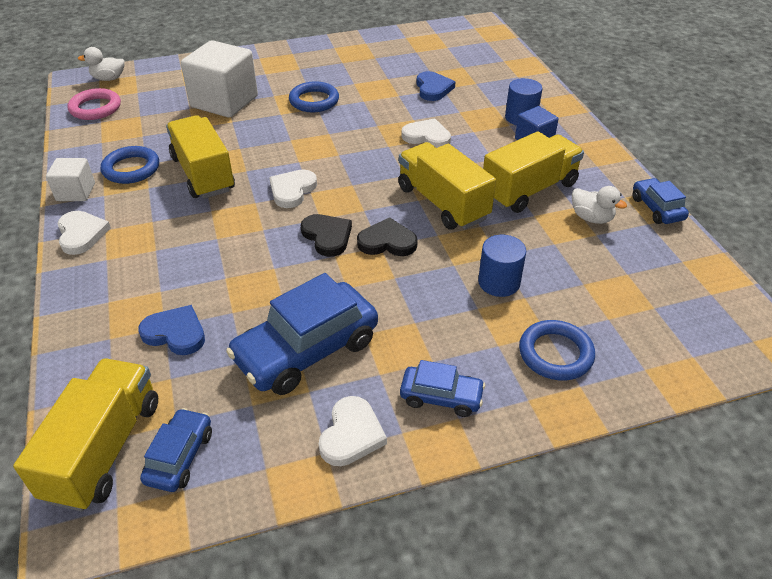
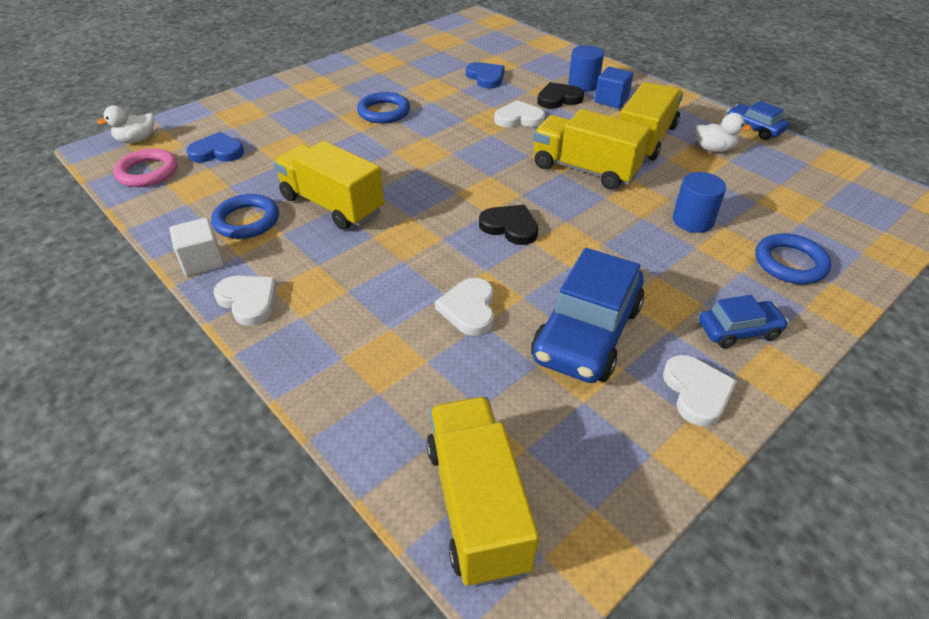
camera: 25 degrees left, 0 degrees up
(175, 333) = (444, 363): blue heart -> blue heart (217, 152)
(180, 457) = (561, 479): blue car -> none
(224, 102) = (291, 133): white cube -> none
(292, 190) = (438, 196): white heart -> white heart (469, 309)
(387, 242) = (568, 215): black heart -> black heart (558, 99)

